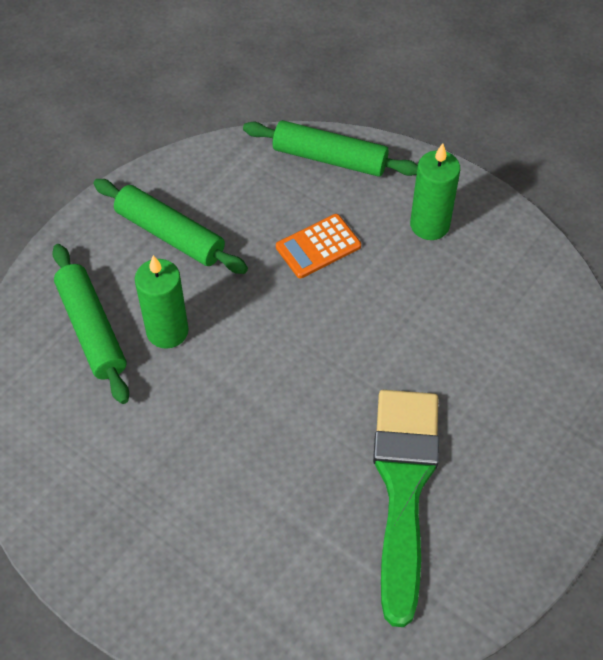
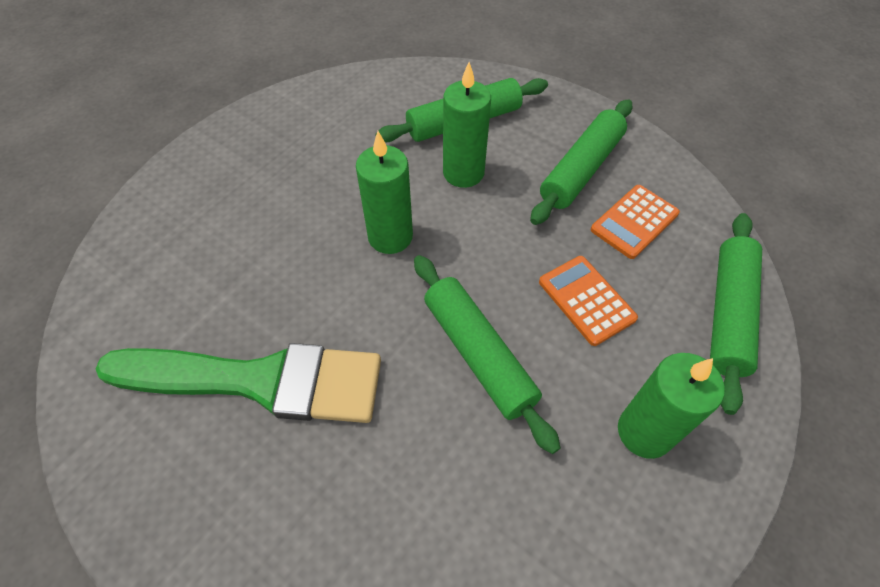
camera: 90 degrees right, 0 degrees up
(236, 203) = (634, 222): none -> orange calculator
(247, 393) = (390, 237): none -> green candle
(371, 324) = (478, 354): none -> green rolling pin

